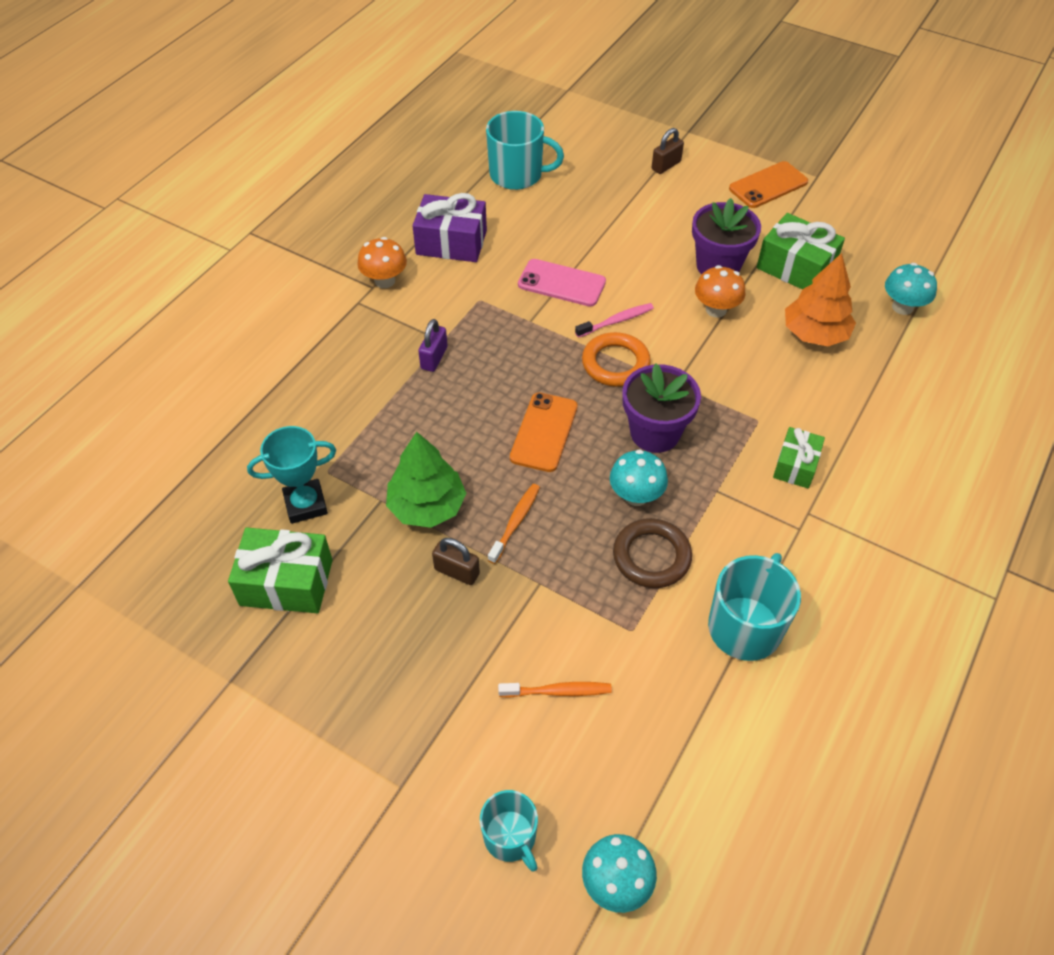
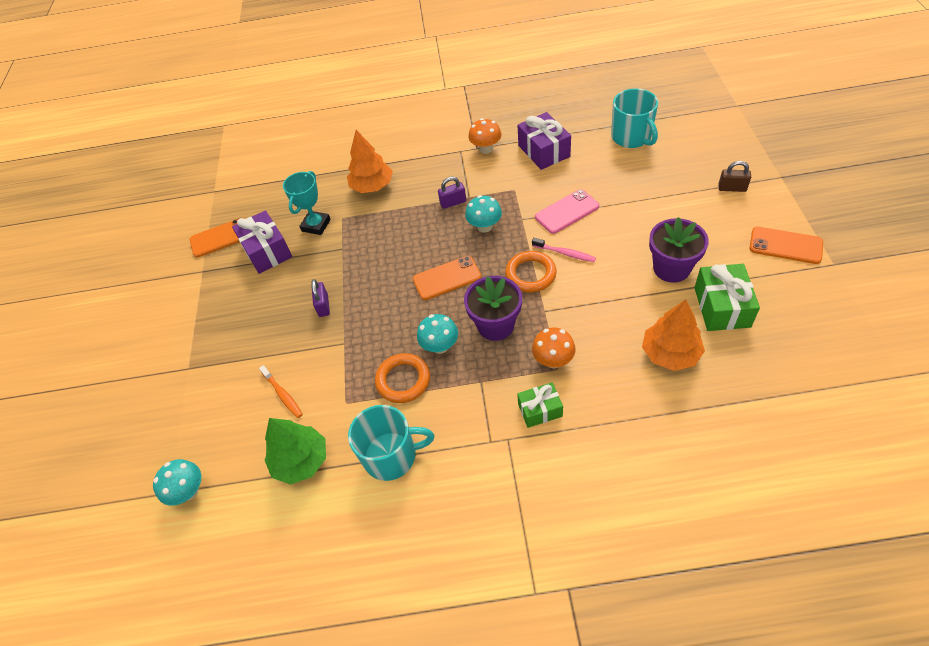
camera: 60 degrees right, 0 degrees up
(190, 625) = (220, 238): none -> orange phone
(286, 582) = (267, 251): green gift -> purple gift
(305, 504) = (316, 225): turquoise trophy -> turquoise trophy turned 75 degrees clockwise
(309, 411) = (372, 186): none -> orange tree
(427, 506) = (354, 267): green tree -> green tree (301, 461)
(457, 571) = (323, 306): brown padlock -> purple padlock
(510, 837) = (187, 429): turquoise mug -> none
(515, 522) = (374, 307): orange toothbrush -> none
(561, 283) = (567, 212): pink phone -> pink phone turned 75 degrees clockwise
(651, 556) = (403, 380): brown ring -> orange ring
(716, 310) = (630, 291): orange mushroom -> orange mushroom (553, 360)
(902, 307) = (759, 388): turquoise mushroom -> turquoise mushroom (484, 226)

